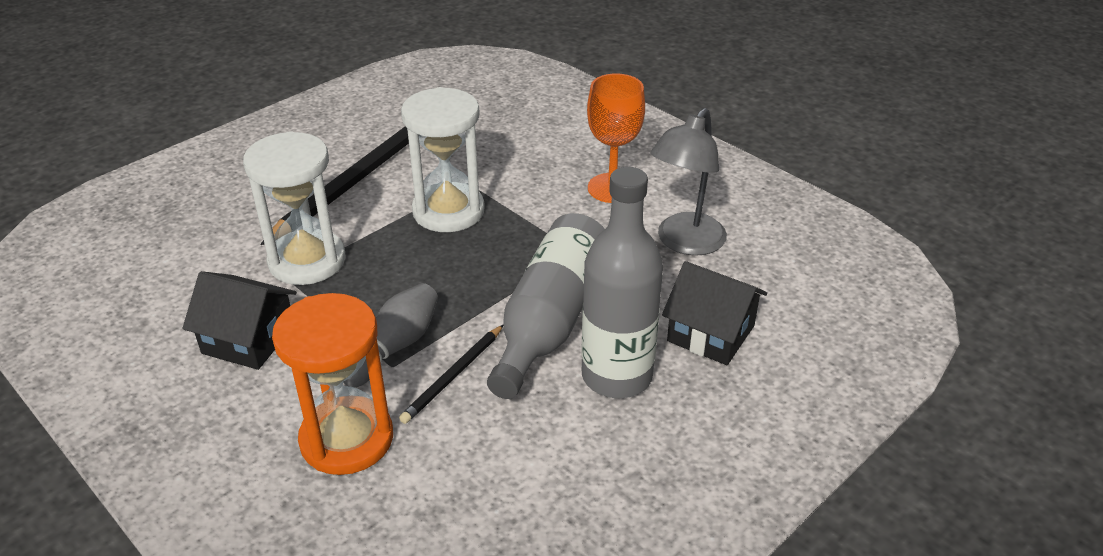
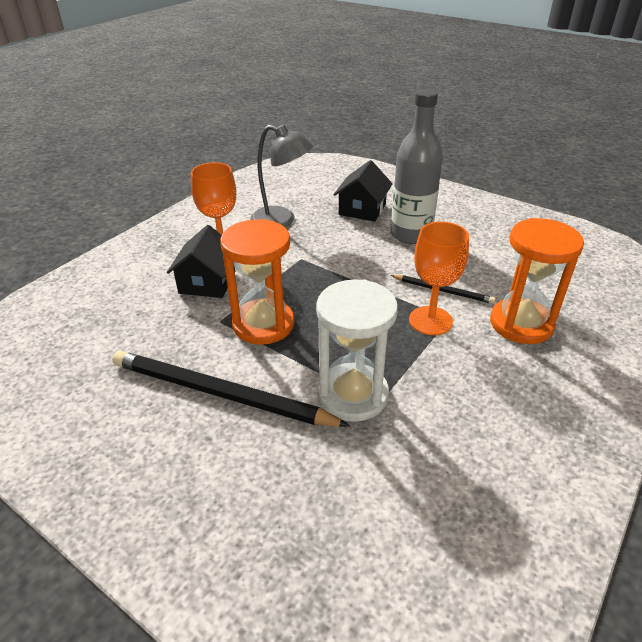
camera: 100 degrees left, 0 degrees up
(248, 339) = (463, 402): black house -> black house (207, 282)
(395, 347) = (430, 321): grey bowling pin -> orange goblet
(448, 211) = (263, 324): white hourglass -> orange hourglass
(550, 320) = (374, 261): grey bottle -> none

